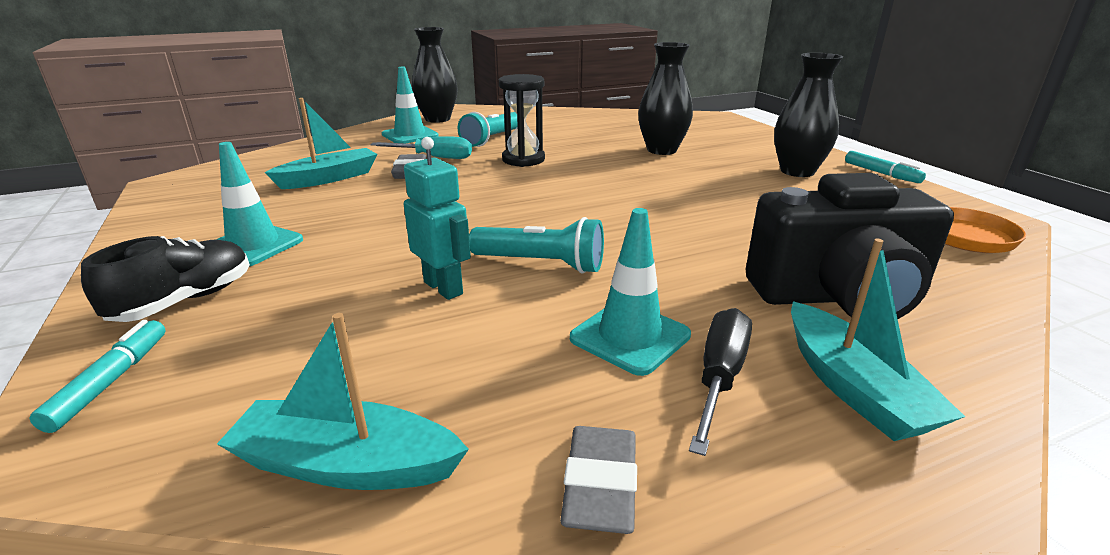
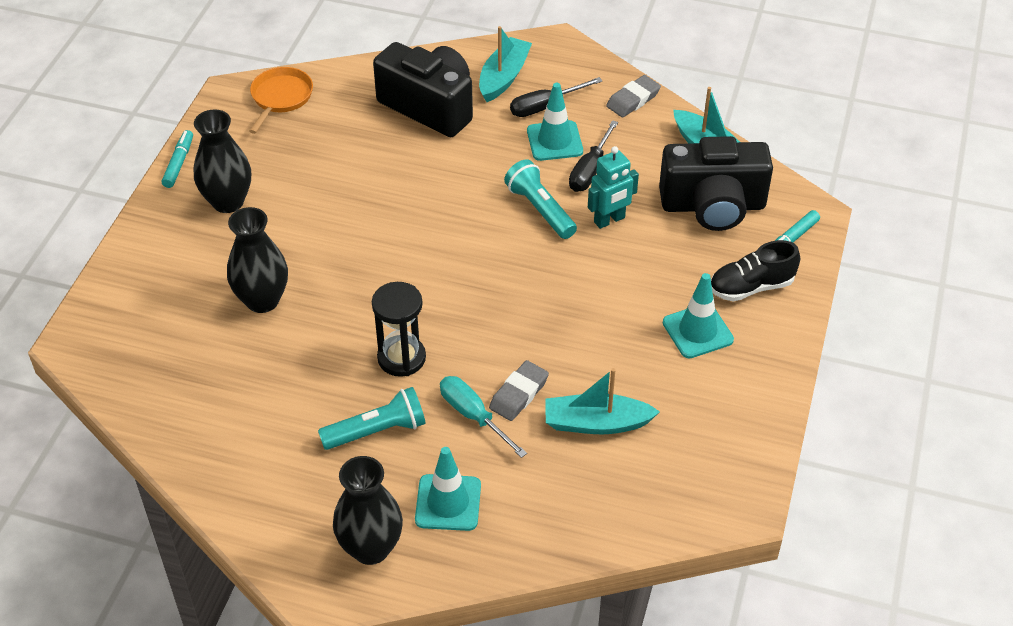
camera: 140 degrees left, 20 degrees up
(289, 368) = (713, 206): none -> black camera
(444, 288) = (609, 220): turquoise robot -> turquoise robot turned 120 degrees counterclockwise
(532, 326) = (590, 170): none -> black screwdriver

